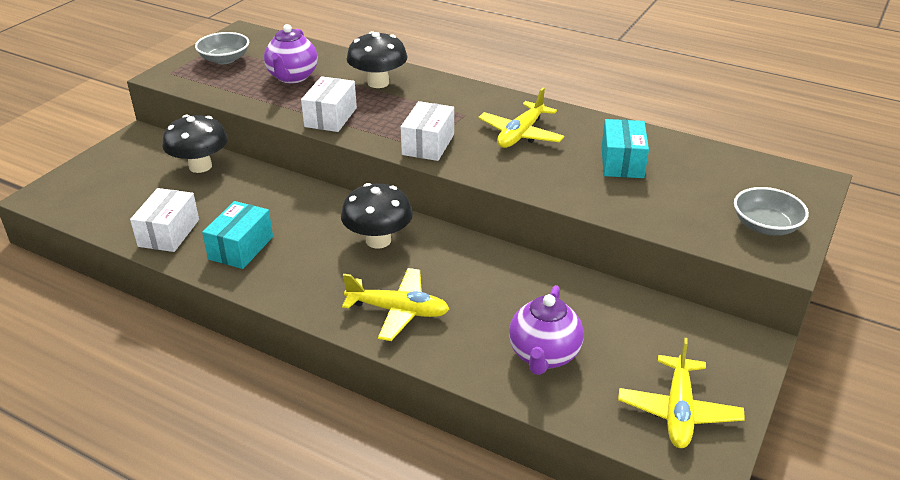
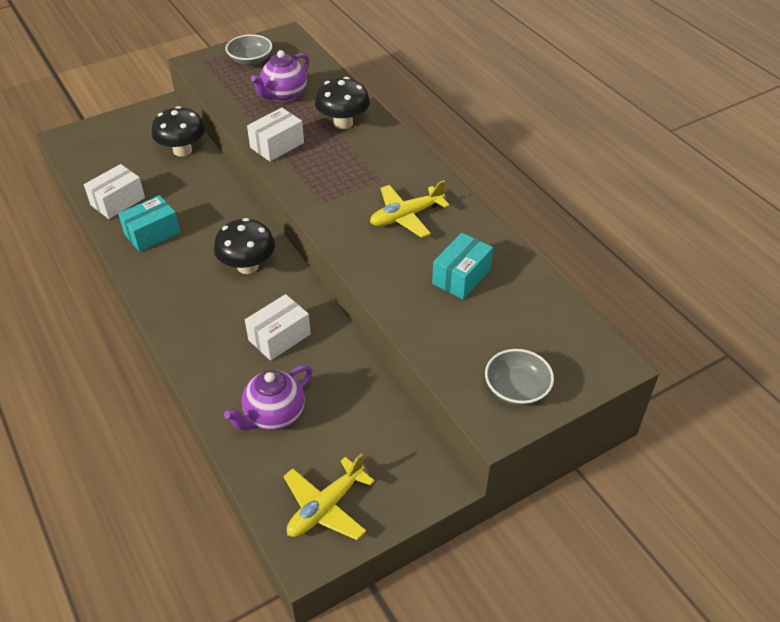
camera: 30 degrees right, 10 degrees up
(398, 311) = (209, 332): yellow plane -> none
(428, 144) = (324, 199): white box -> white box (279, 337)

